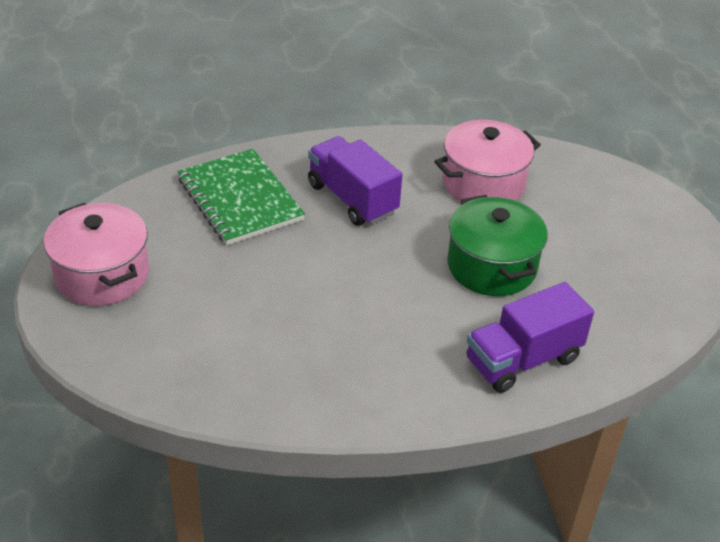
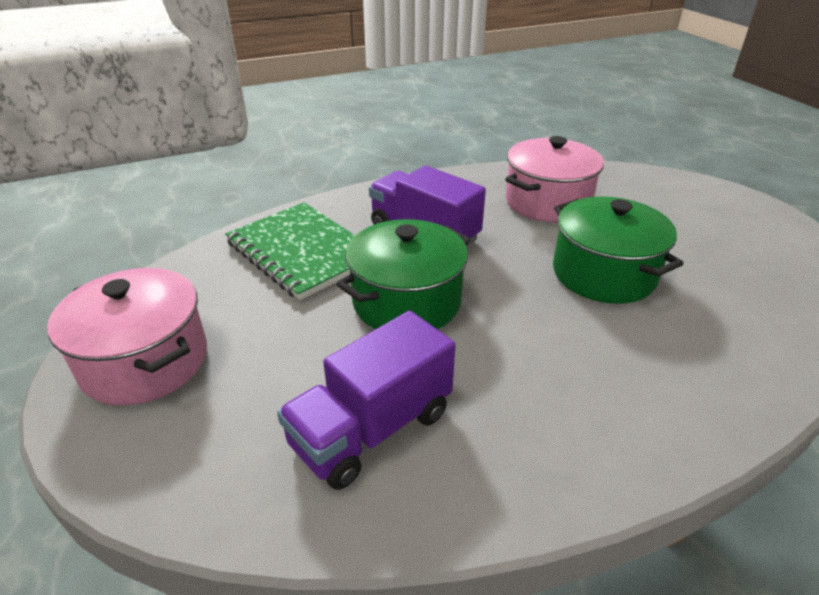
camera: 10 degrees left, 5 degrees down
(312, 262) = (406, 301): none -> green pot
(522, 359) = (706, 369): purple truck -> purple truck (371, 428)

